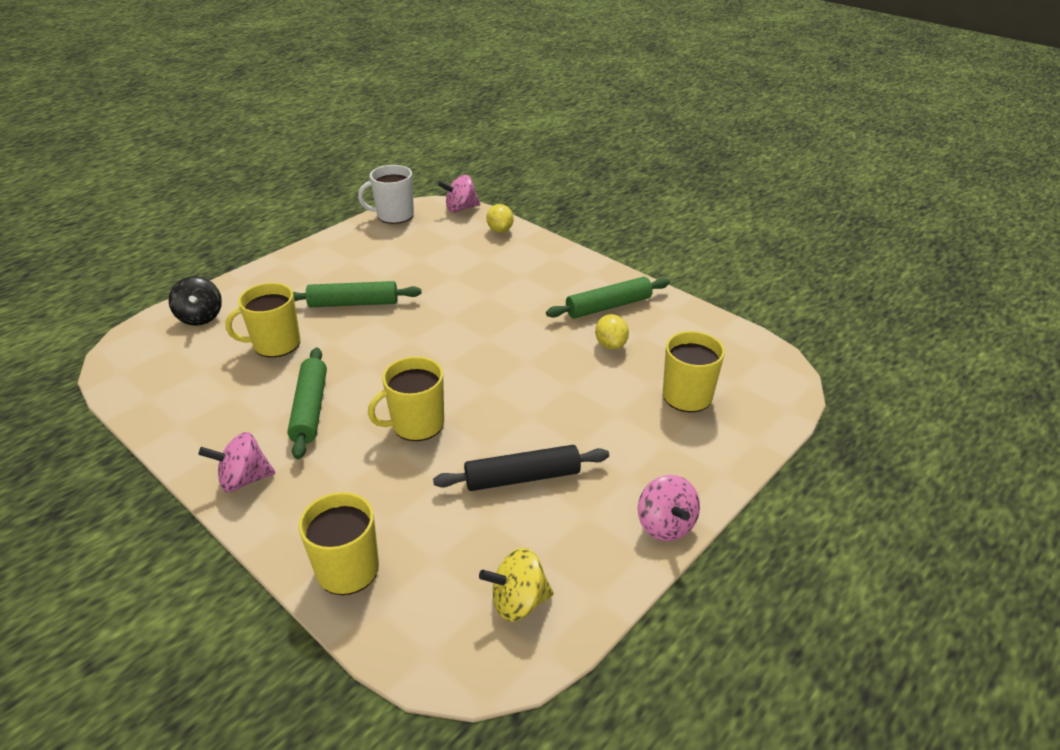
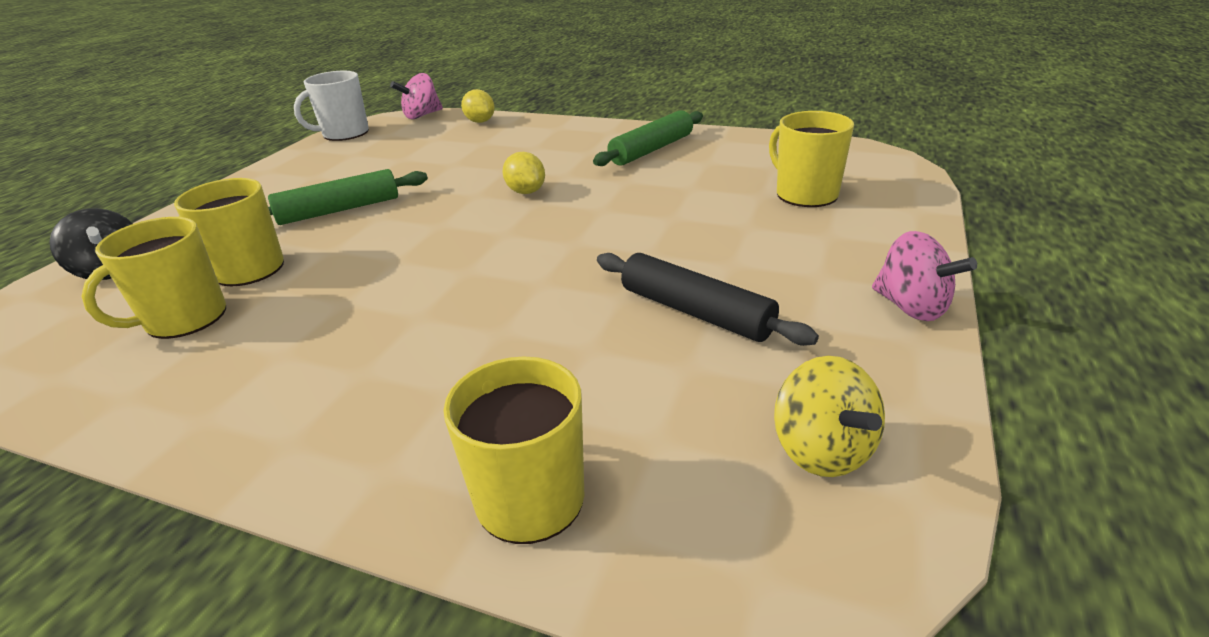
camera: 20 degrees left, 5 degrees down
(244, 479) = (274, 434): pink spinning top -> none
(310, 409) = (340, 322): green rolling pin -> none
(416, 424) = (508, 298): yellow mug -> yellow mug (184, 319)
(518, 602) = (822, 450): yellow spinning top -> yellow spinning top turned 75 degrees counterclockwise
(522, 477) = (695, 312): black rolling pin -> black rolling pin turned 75 degrees clockwise
(610, 345) = (683, 176): yellow lemon -> yellow lemon (526, 192)

